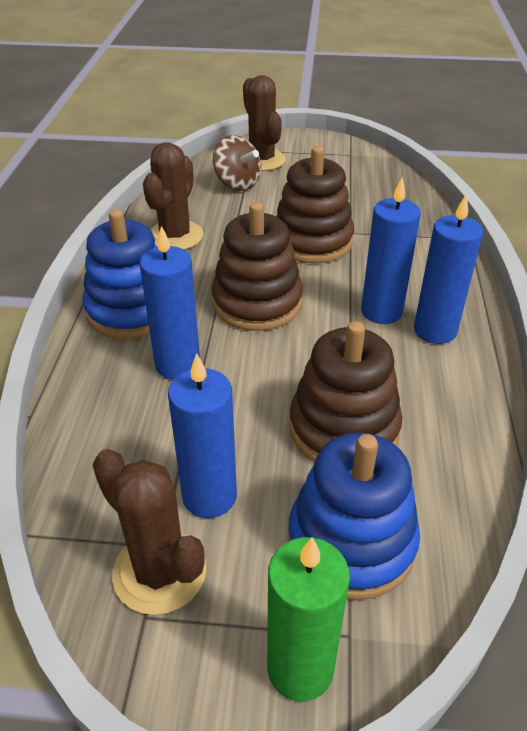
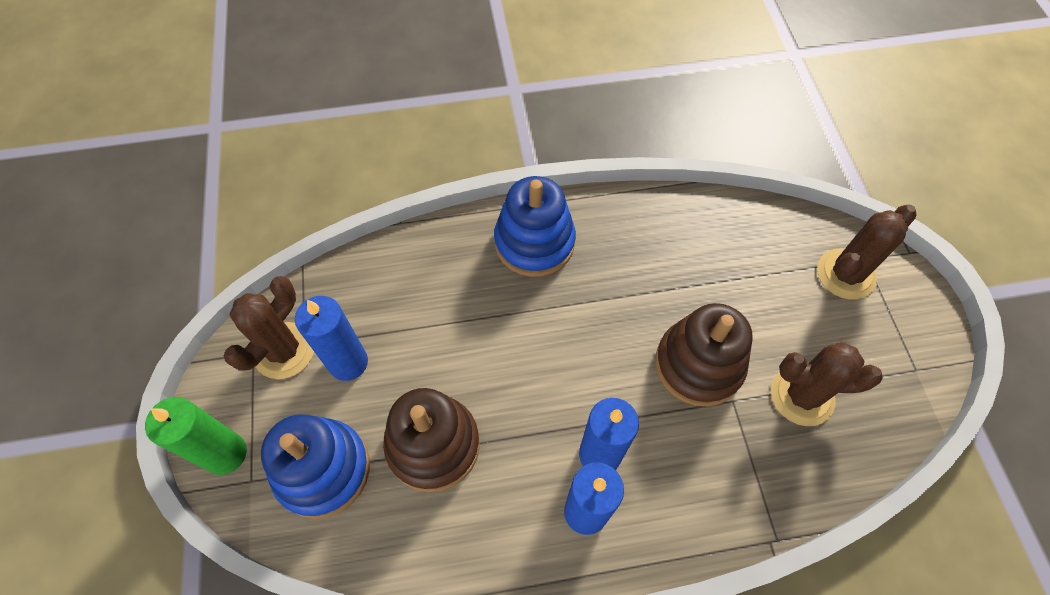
camera: 75 degrees right, 20 degrees up
(175, 236) = (656, 238): brown cactus -> brown cactus (802, 396)
(177, 365) = (476, 299): blue candle -> none
(237, 184) = (780, 264): brown spinning top -> none
(257, 303) = (576, 338): brown stacking toy -> none

